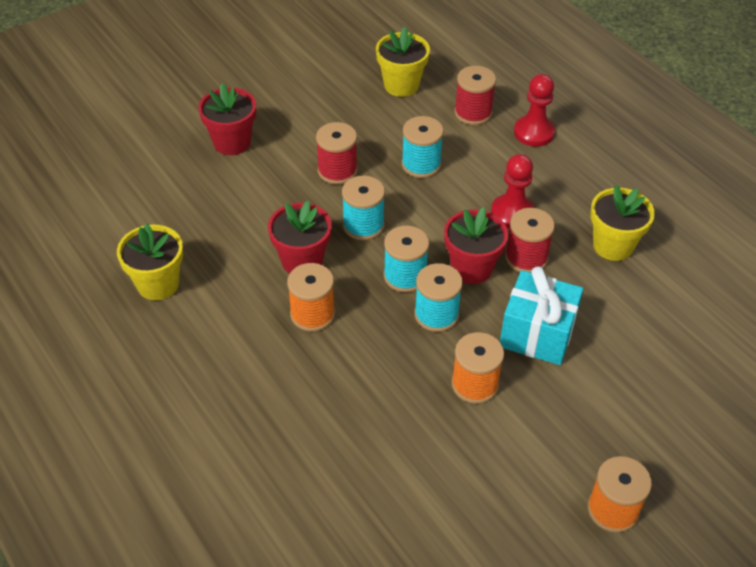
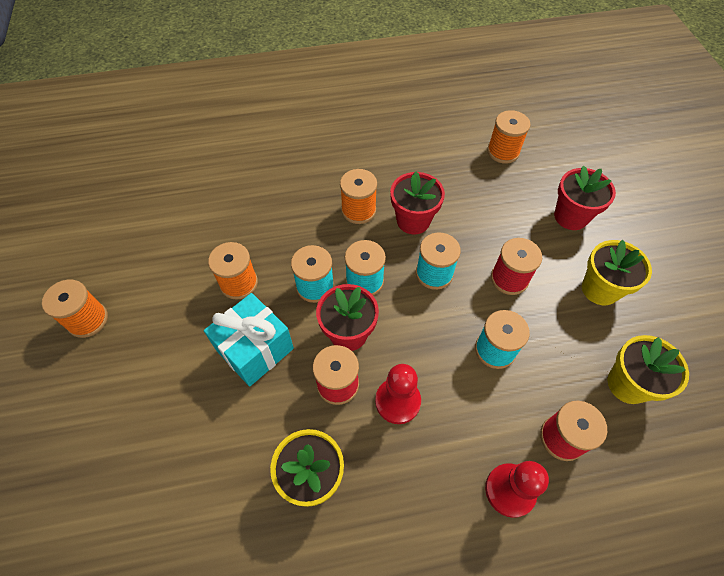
camera: 115 degrees right, 10 degrees up
(154, 212) = (503, 152): none -> orange spool
(158, 284) = (430, 138): yellow flower pot -> yellow flower pot (600, 289)

